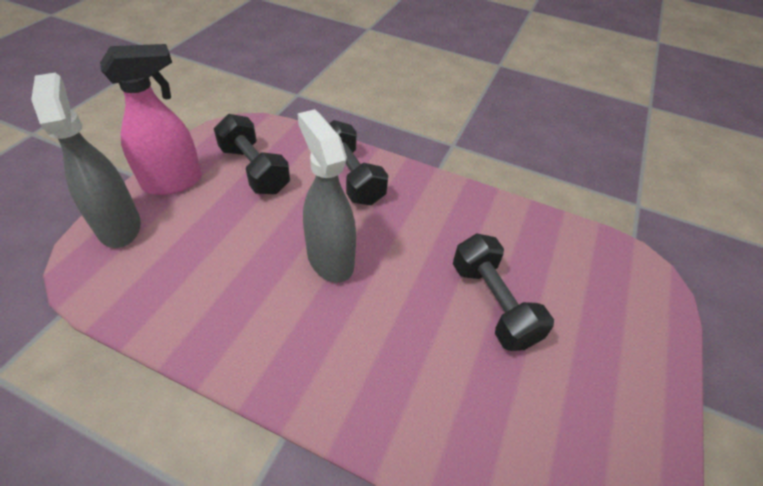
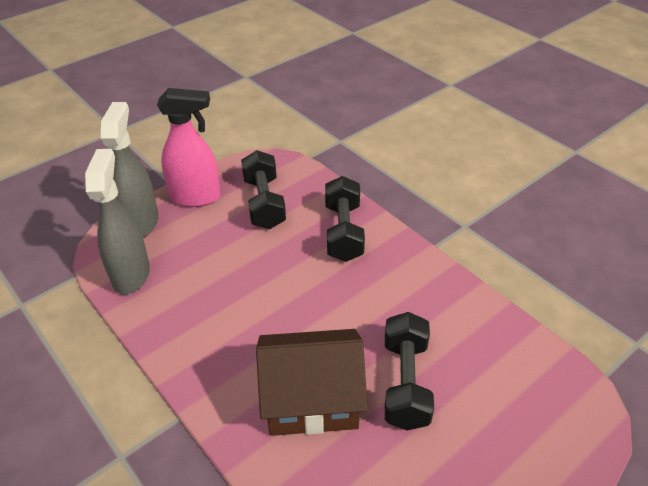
camera: 30 degrees right, 5 degrees down
(330, 259) = (284, 297): grey spray bottle -> grey spray bottle (131, 274)
(417, 355) = (311, 399): none -> brown house

